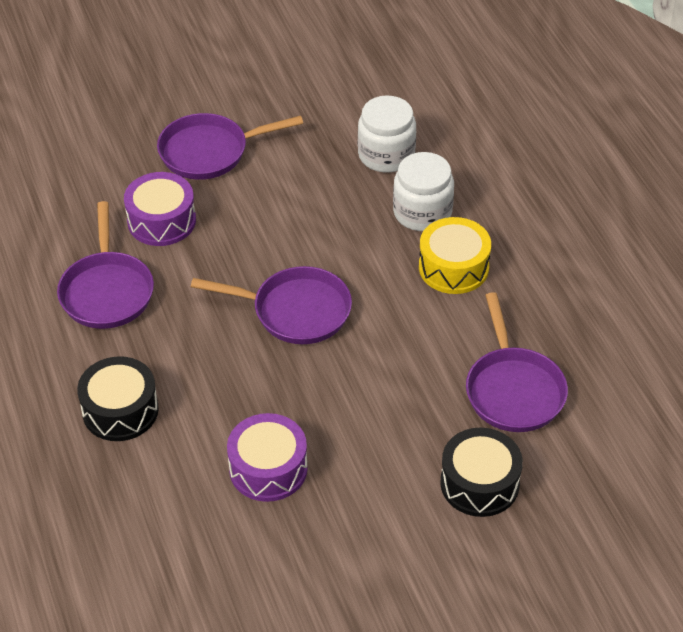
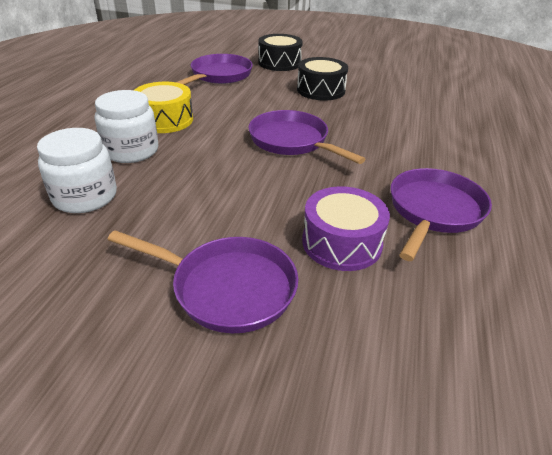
camera: 145 degrees left, 10 degrees down
(120, 410) = (458, 144): black drum -> black drum (321, 90)
(268, 469) = (379, 96): purple drum -> none

